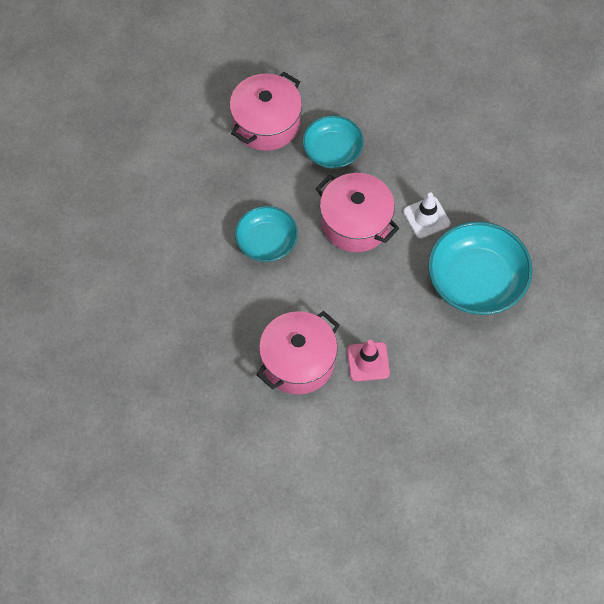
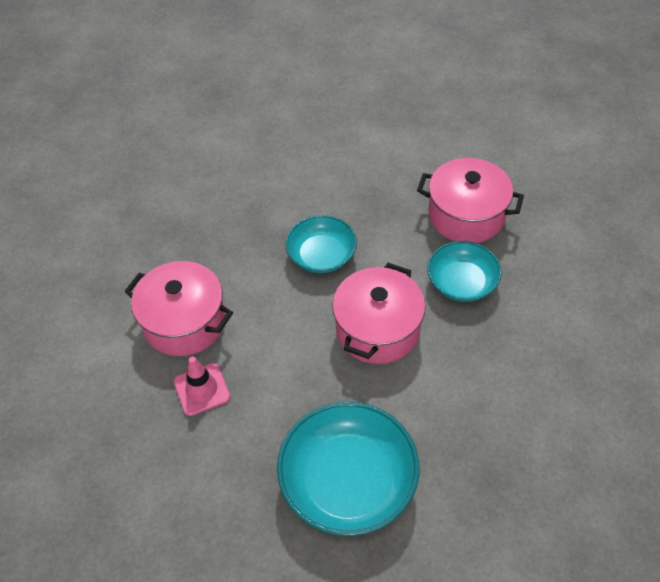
camera: 75 degrees right, 10 degrees down
(426, 217) = (415, 400): white traffic cone -> none

